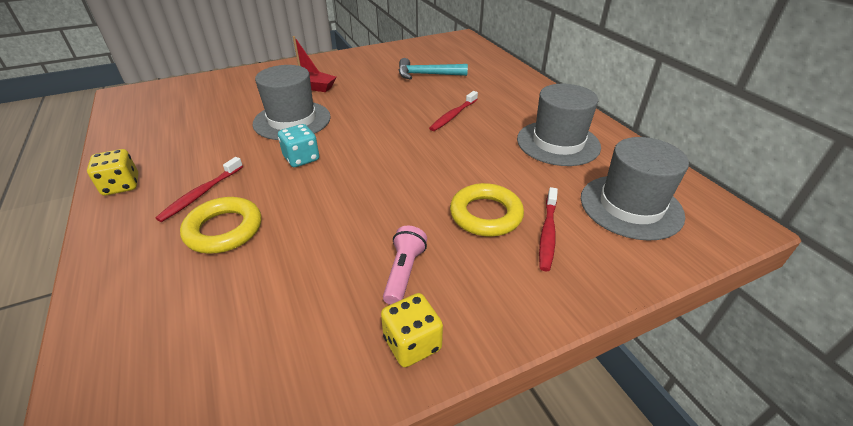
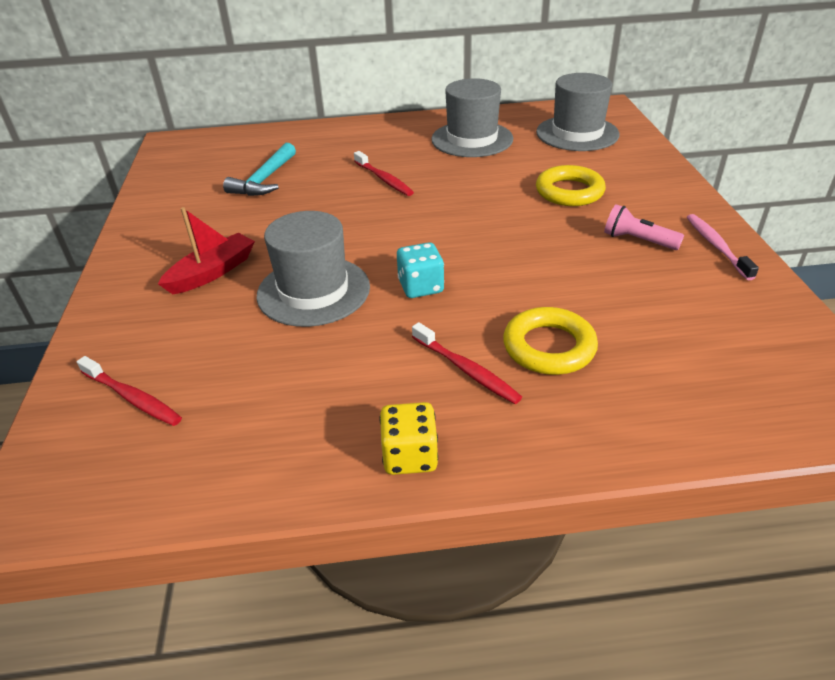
camera: 70 degrees left, 0 degrees up
(412, 343) = (716, 246): yellow dice -> pink toothbrush
(547, 233) = (601, 171): red toothbrush -> red toothbrush (132, 397)

